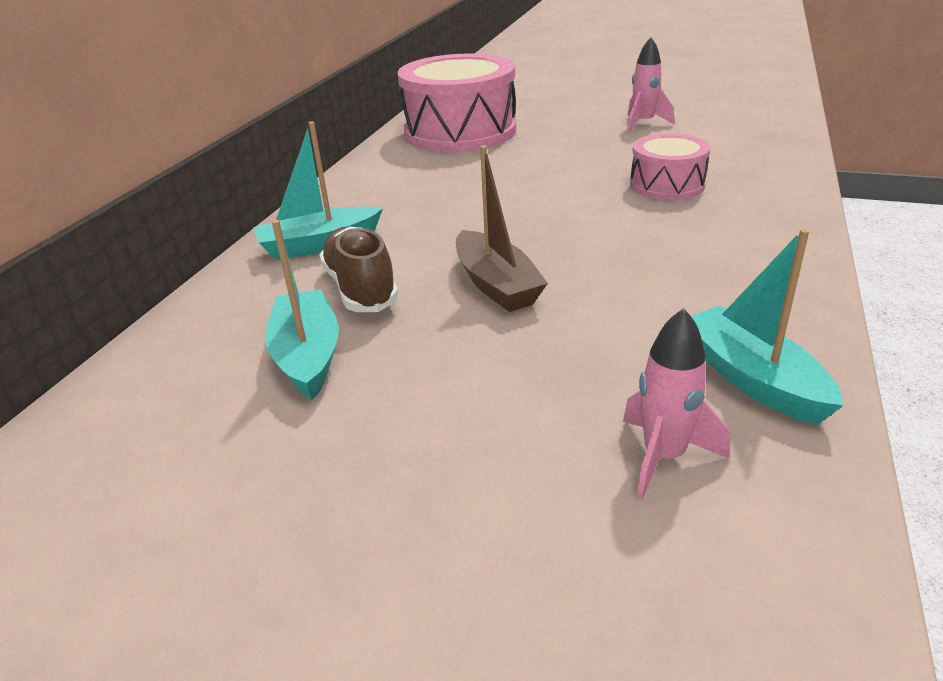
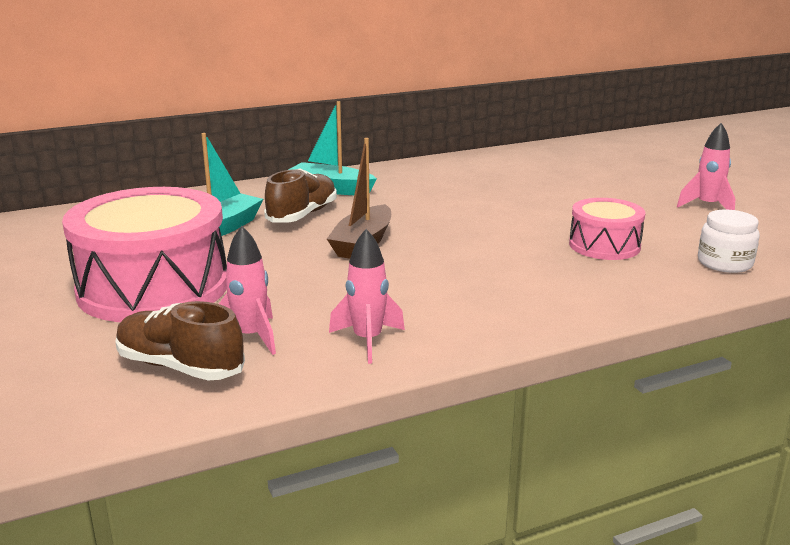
camera: 45 degrees right, 10 degrees down
(460, 132) = (556, 163): pink drum -> pink drum (153, 288)
(699, 553) = (180, 367): none -> brown shoe
(752, 378) = (367, 341): turquoise boat -> pink rocket
(759, 161) = (724, 263): none -> white jar

